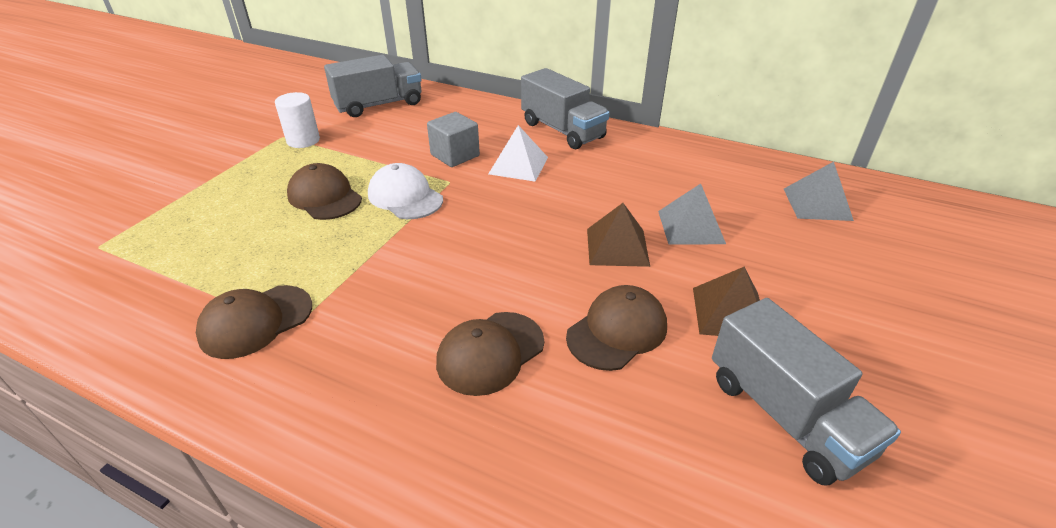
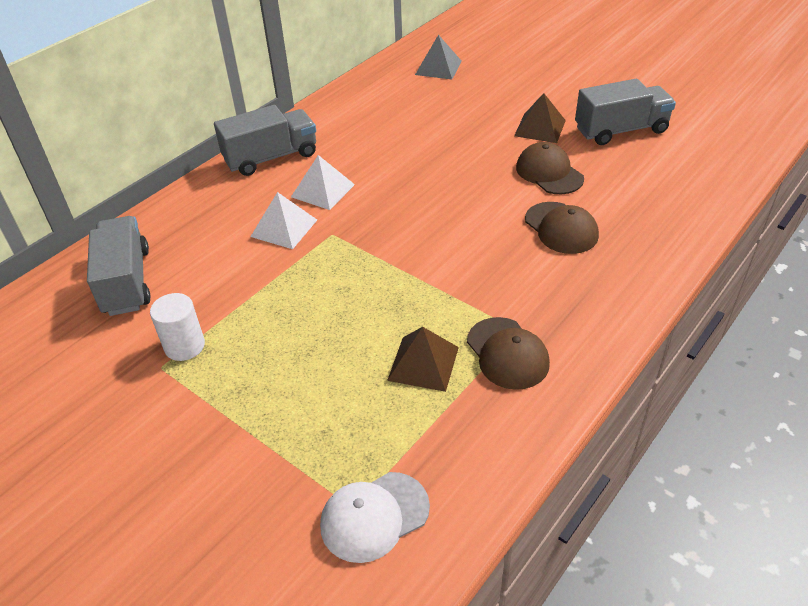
camera: 75 degrees left, 5 degrees up
(324, 197) = (324, 320): brown cap -> none
(405, 197) = (347, 264): white cap -> white cap (374, 516)
(455, 155) = (284, 228): grey cube -> white pyramid
(617, 247) = (461, 158): brown pyramid -> brown pyramid (423, 363)
(690, 227) = (447, 122): grey pyramid -> none

